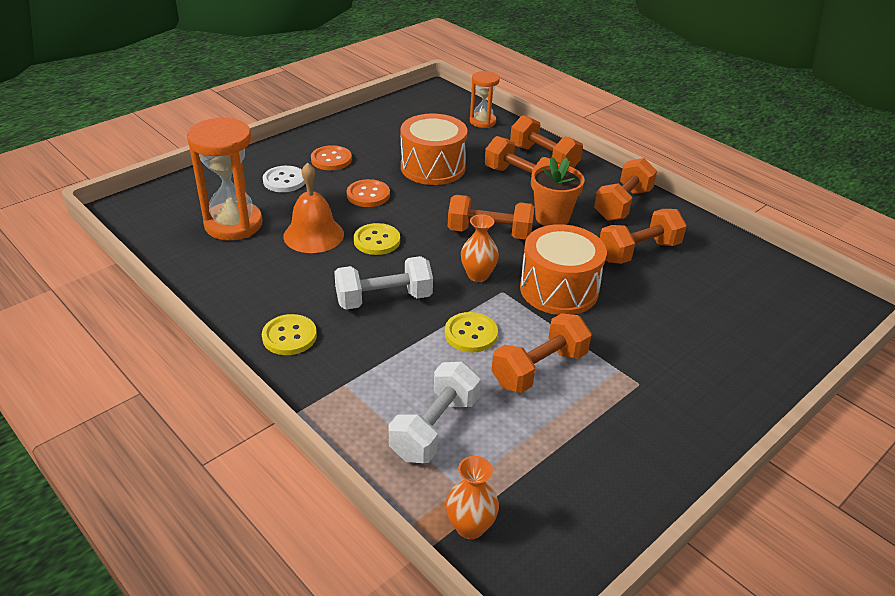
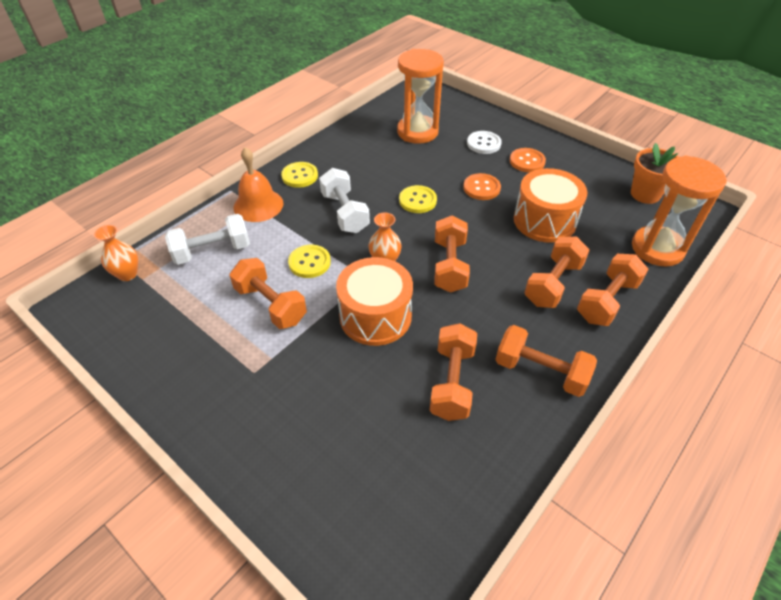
camera: 85 degrees right, 10 degrees up
(313, 235) = (416, 168): orange bell -> orange bell (258, 205)
(434, 428) = (212, 251): white dumbbell -> white dumbbell turned 45 degrees counterclockwise
(482, 121) = (657, 248): orange hourglass -> orange hourglass, size x1.76
(552, 218) = (491, 310): orange flower pot -> orange flower pot (645, 194)
(638, 252) = (452, 382): orange dumbbell -> orange dumbbell turned 45 degrees clockwise

